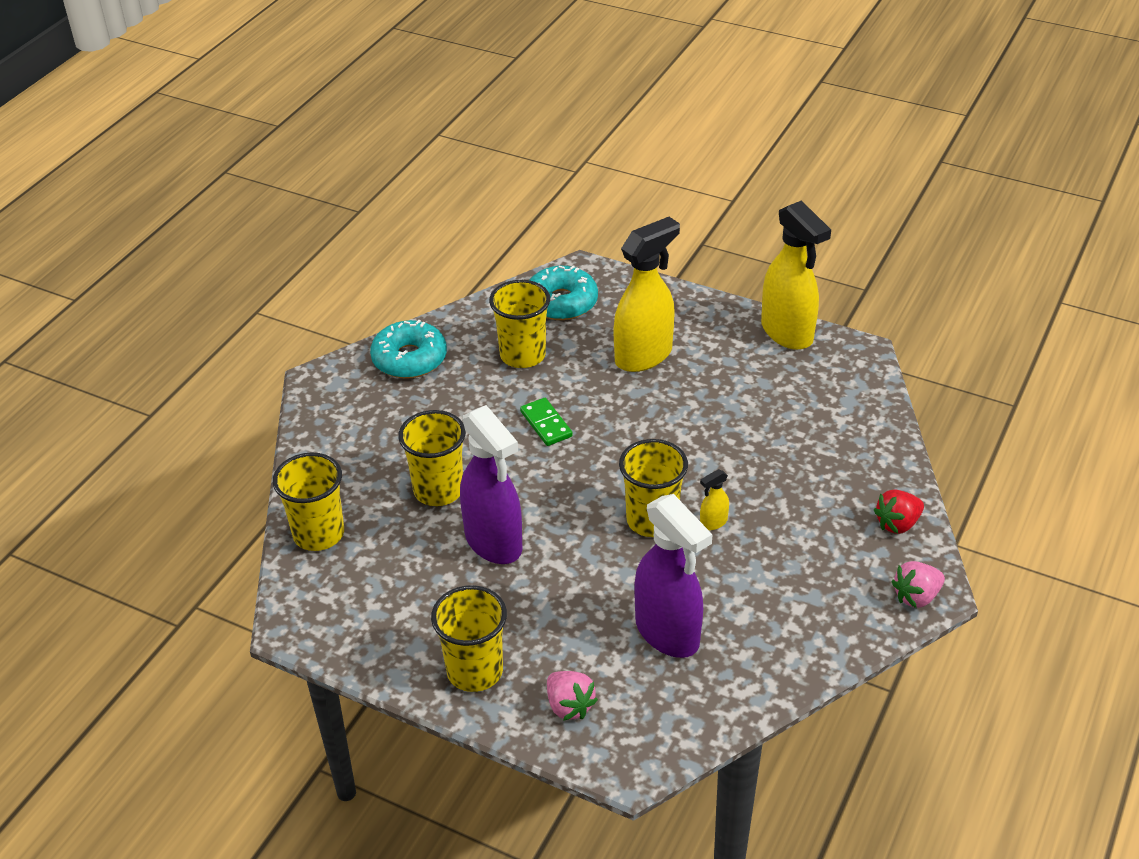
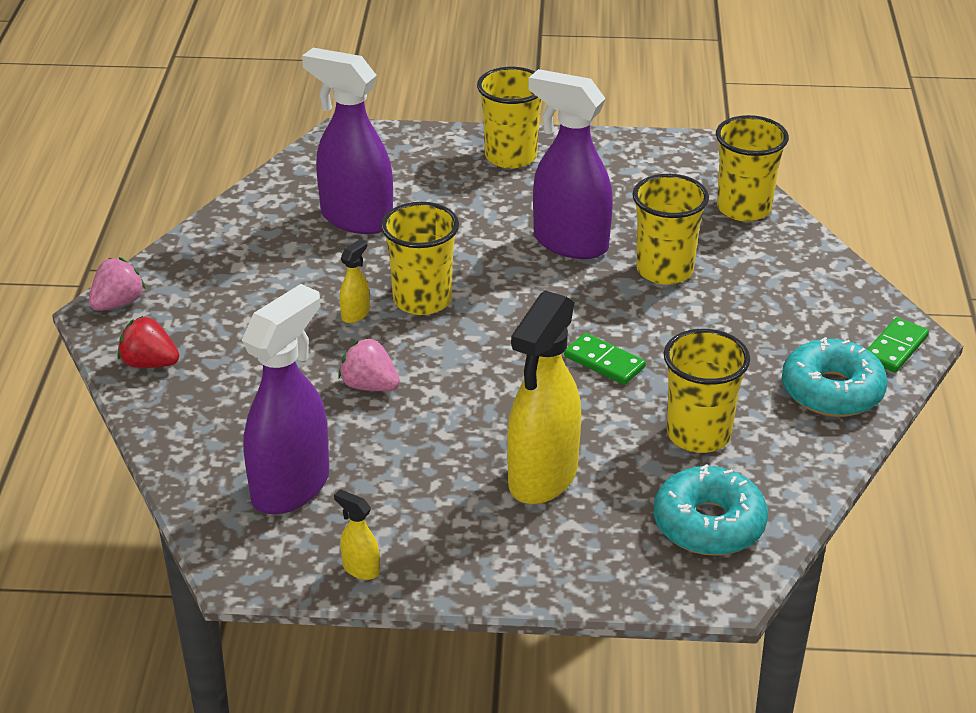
camera: 155 degrees right, 5 degrees down
(335, 376) = (895, 348): none -> green domino
(569, 706) = (414, 155): pink strawberry -> pink strawberry (369, 386)
(787, 333) = (360, 569): yellow spray bottle -> yellow spray bottle, size x0.41
(814, 394) = (291, 487): none -> purple spray bottle
(897, 524) = (149, 363): red strawberry -> red strawberry turned 105 degrees counterclockwise

